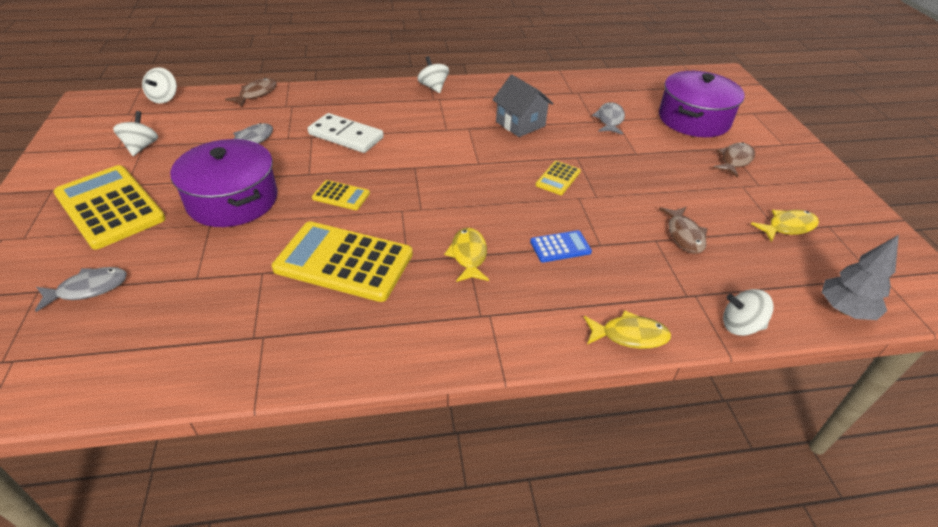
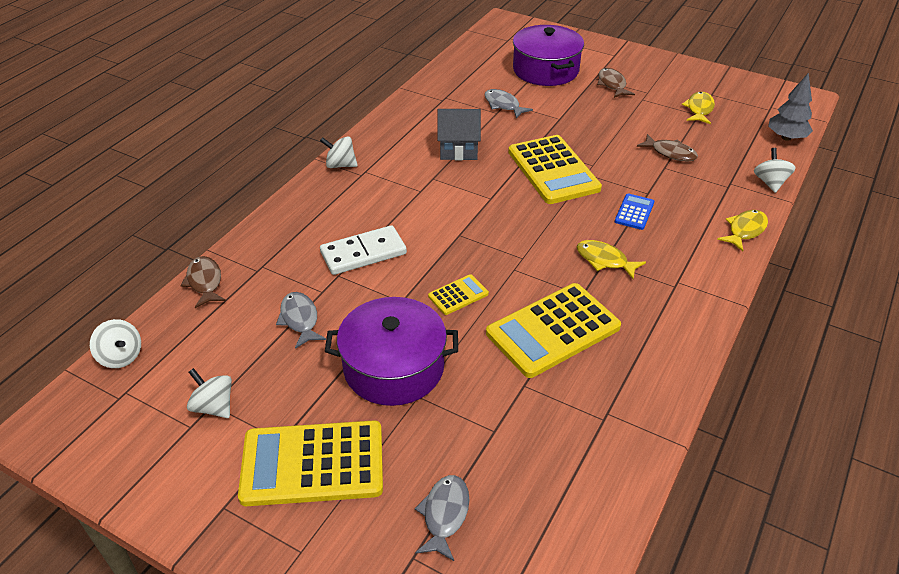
camera: 50 degrees left, 0 degrees up
(558, 178) = (553, 170): yellow calculator -> yellow calculator, size x2.14
(740, 326) = (770, 182): white spinning top -> white spinning top turned 135 degrees clockwise

